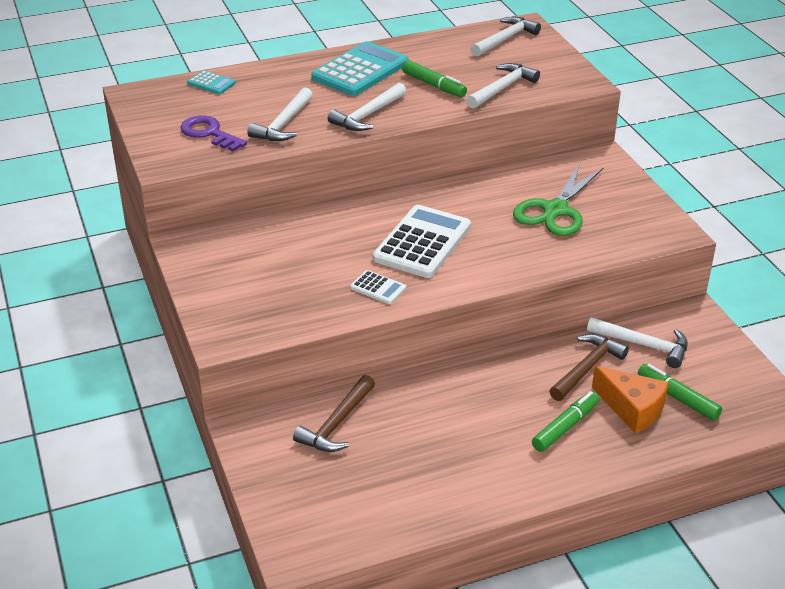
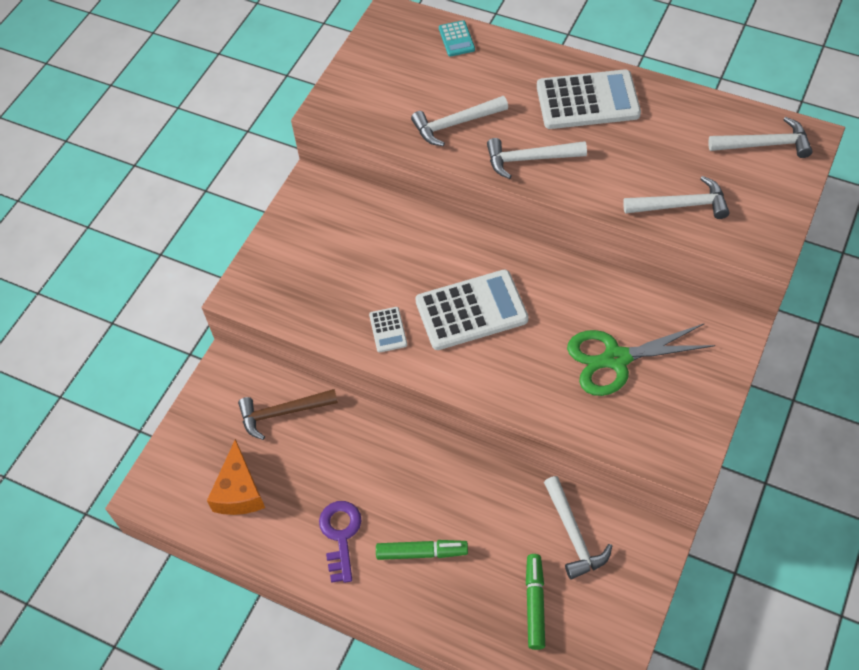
camera: 50 degrees right, 20 degrees up
(209, 133) = (392, 96): purple key -> purple key (340, 535)
(360, 70) = (587, 101): turquoise calculator -> white calculator
(434, 85) = (626, 161): green marker -> none
(587, 368) = (503, 517): brown hammer -> none
(632, 409) = (488, 581): orange cheese -> orange cheese (239, 491)

